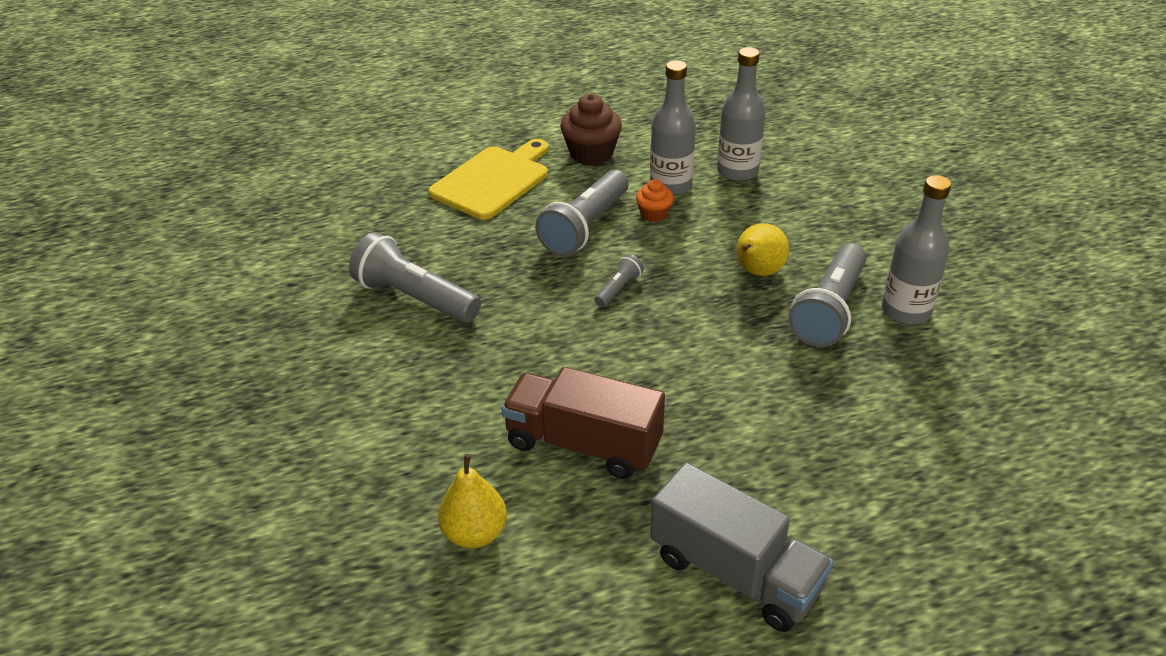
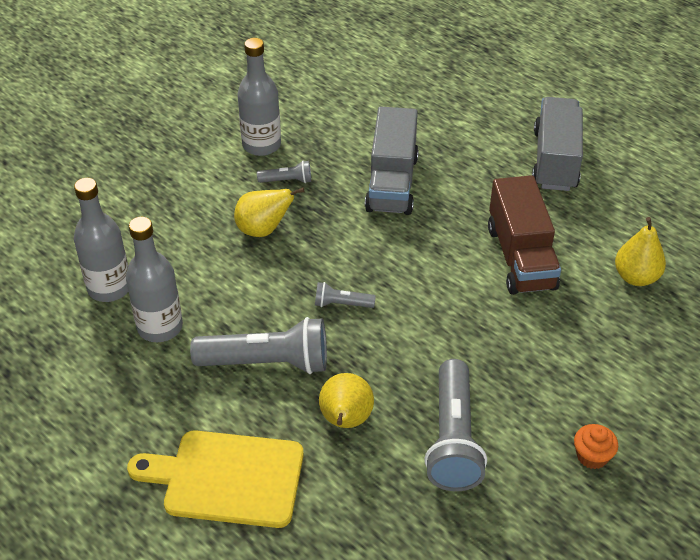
camera: 120 degrees left, 5 degrees up
(489, 248) = (345, 421): none -> yellow pear
(591, 153) = (128, 414): brown cupcake -> none
(654, 214) = (217, 322): orange cupcake -> orange cupcake (592, 456)
(779, 389) = (392, 183): none -> grey truck
(829, 311) = (287, 180): grey flashlight -> grey flashlight, size x0.47

